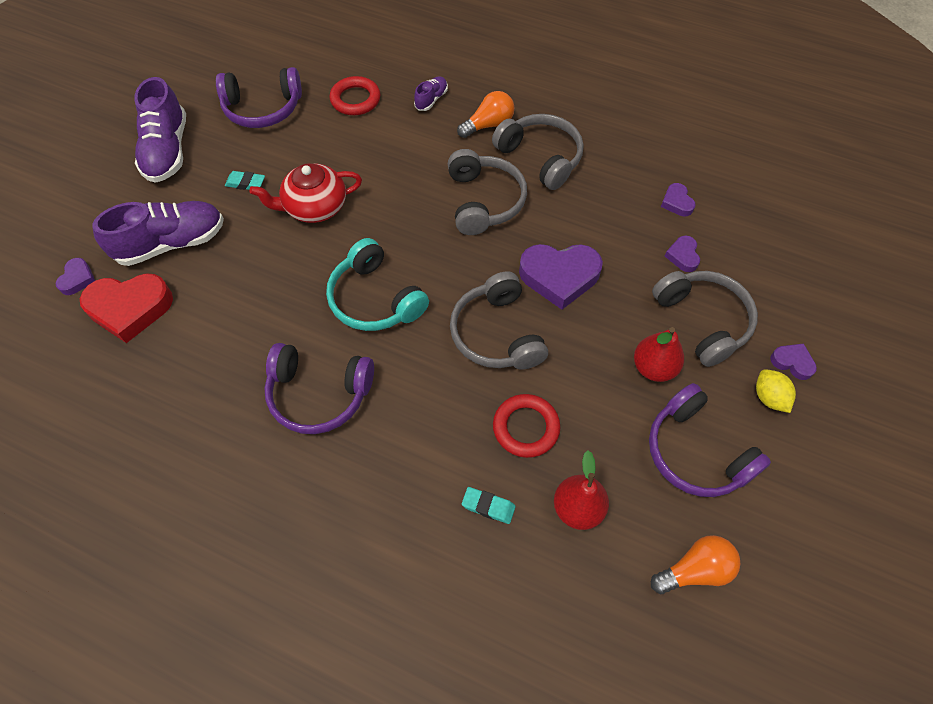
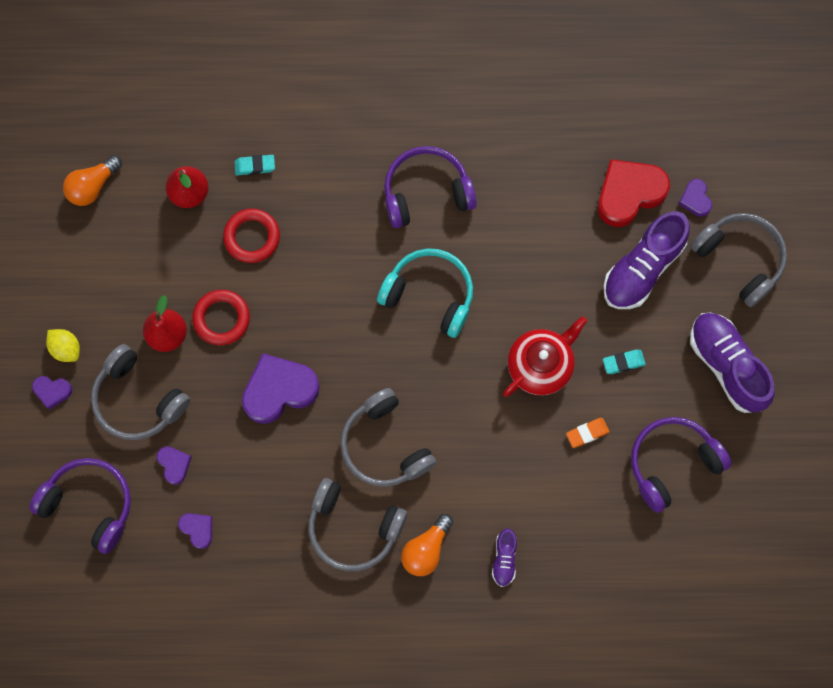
camera: 155 degrees right, 15 degrees up
(312, 149) = (587, 433): none -> orange eraser
(355, 99) = (584, 521): red ring -> red ring (221, 318)
(497, 333) = (310, 309): grey headphones -> grey headphones (739, 259)
(696, 452) = (113, 275): purple headphones -> purple headphones (89, 505)

